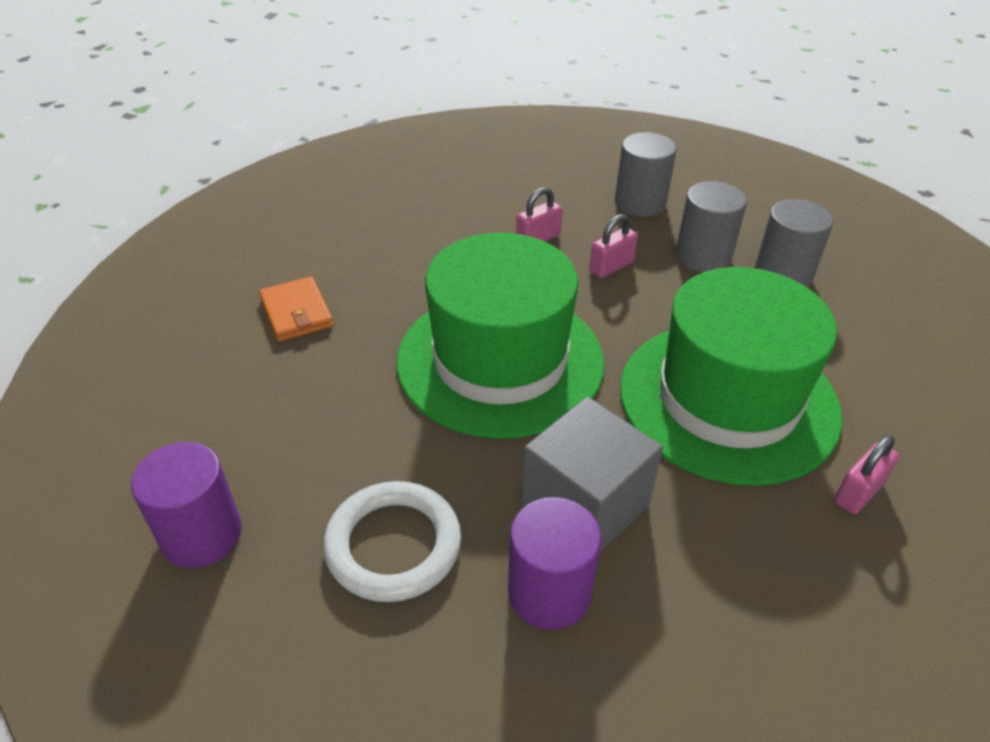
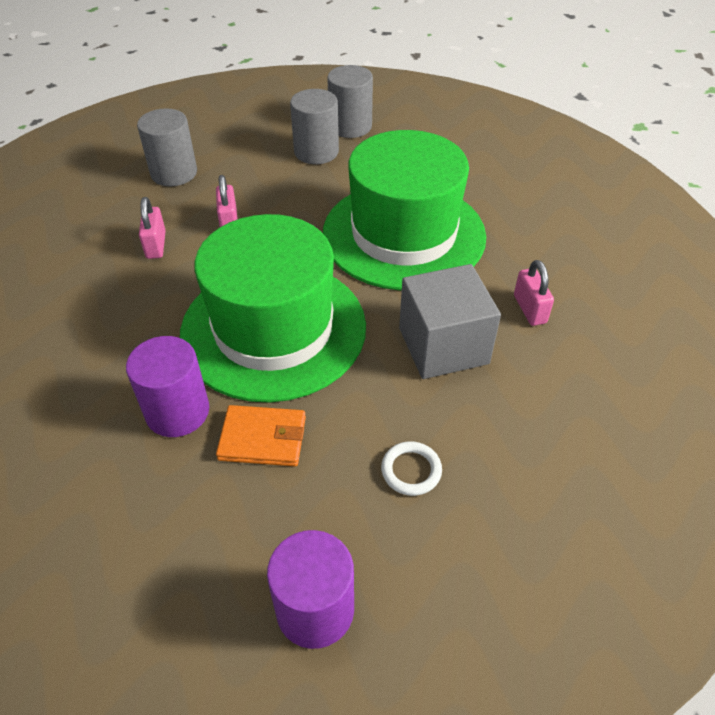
camera: 60 degrees left, 5 degrees up
(296, 312) = (88, 443): orange wallet -> orange wallet (263, 438)
(393, 545) = (411, 470): white ring -> white ring, size x0.52
(549, 592) = (502, 397): purple cylinder -> purple cylinder (177, 411)
(703, 256) = (263, 174): grey cylinder -> grey cylinder (350, 126)
(858, 492) = (510, 222): pink padlock -> pink padlock (529, 309)

